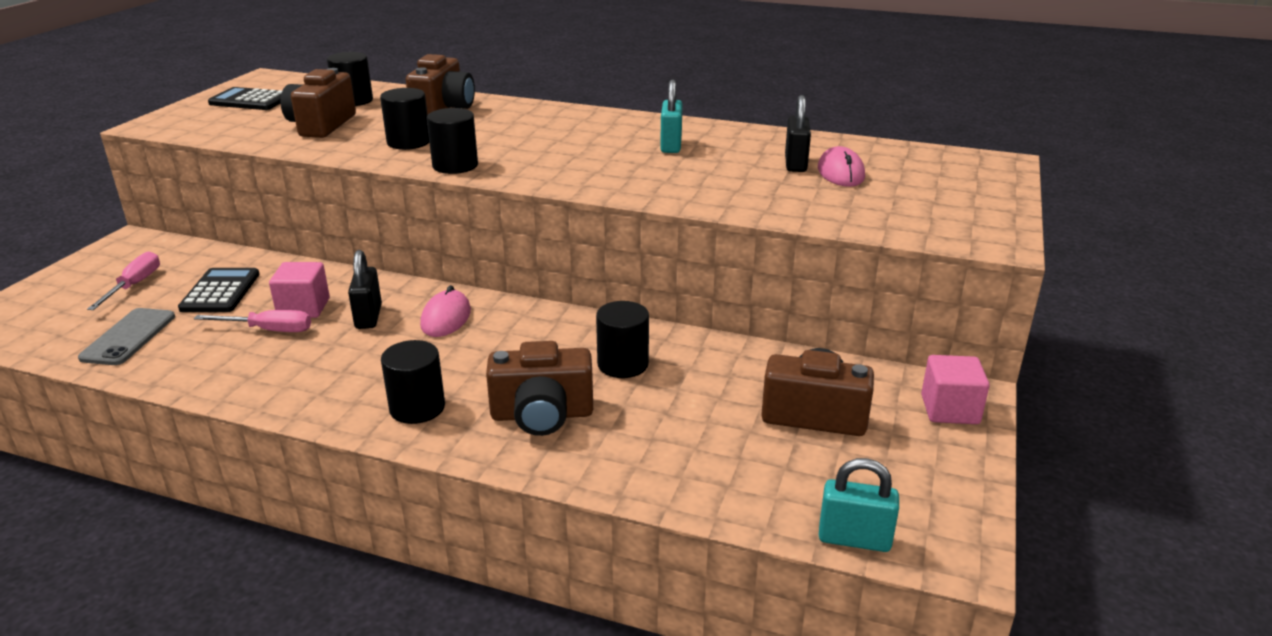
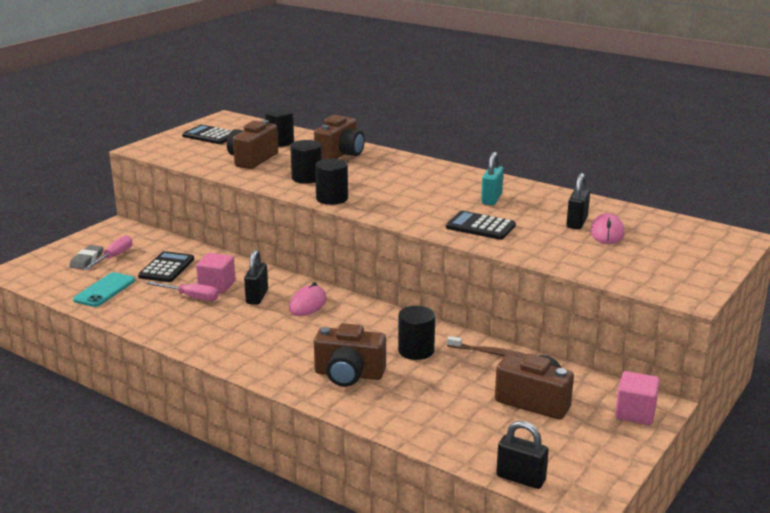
camera: 15 degrees right, 5 degrees down
(91, 295) = (86, 260): none -> grey eraser
(129, 337) = (104, 290): grey phone -> turquoise phone
(417, 408) = (270, 358): black cylinder -> none
(676, 182) = (480, 226): none -> black calculator
(723, 353) = (490, 353): none -> brown toothbrush
(854, 539) = (520, 478): turquoise padlock -> black padlock

